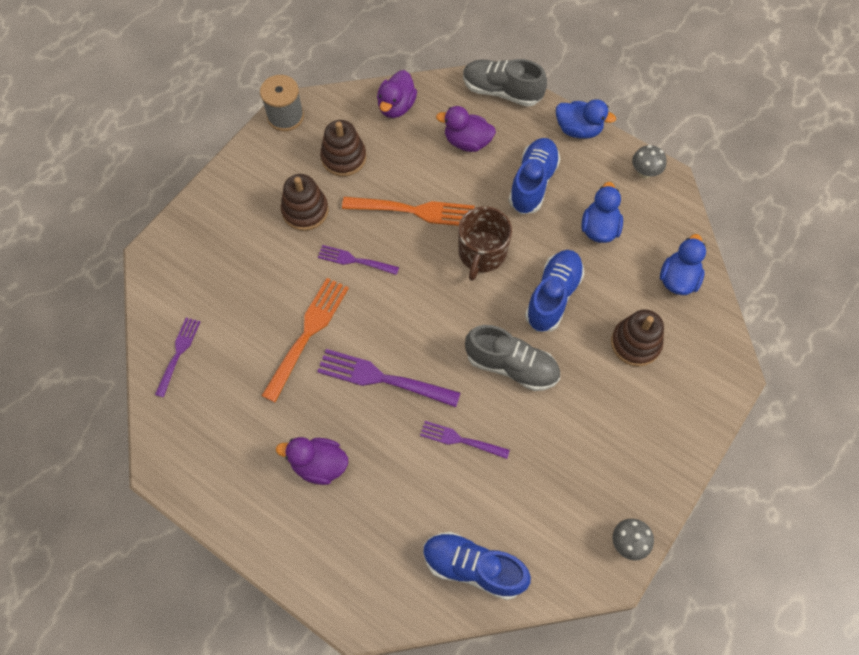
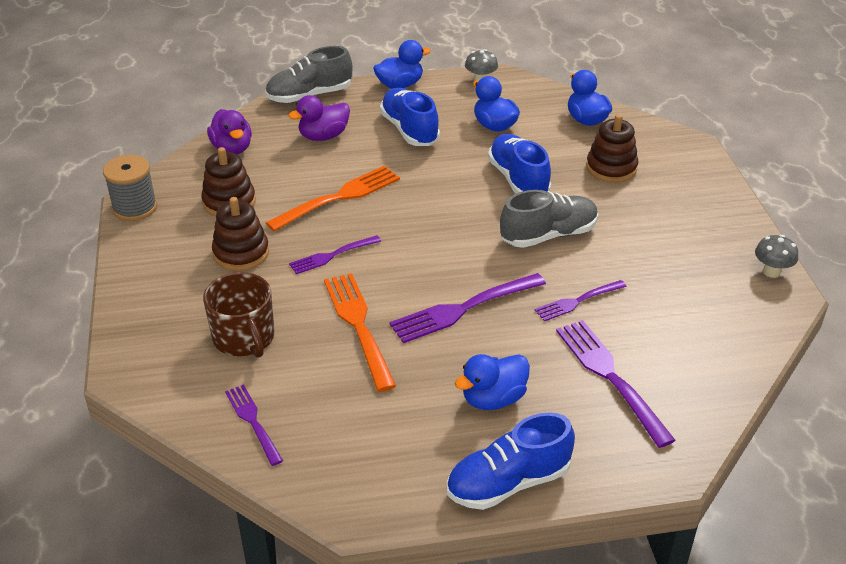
camera: 45 degrees left, 25 degrees down
(319, 465) = (493, 399): purple duck -> blue duck
(406, 519) = (611, 378): none -> purple fork
(473, 567) = (701, 366): blue shoe -> blue shoe (508, 482)
(482, 253) = (430, 189): brown mug -> brown mug (244, 338)

